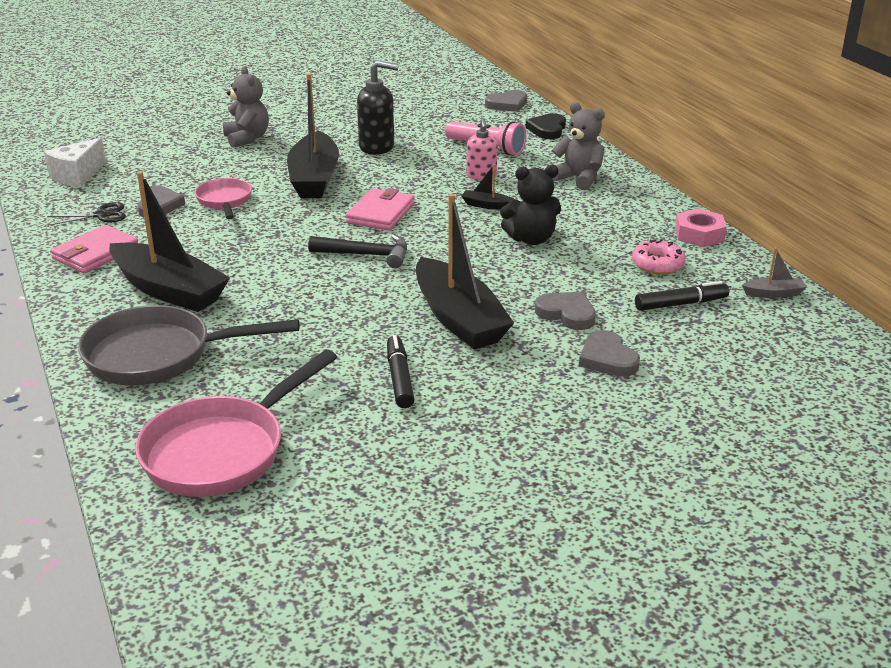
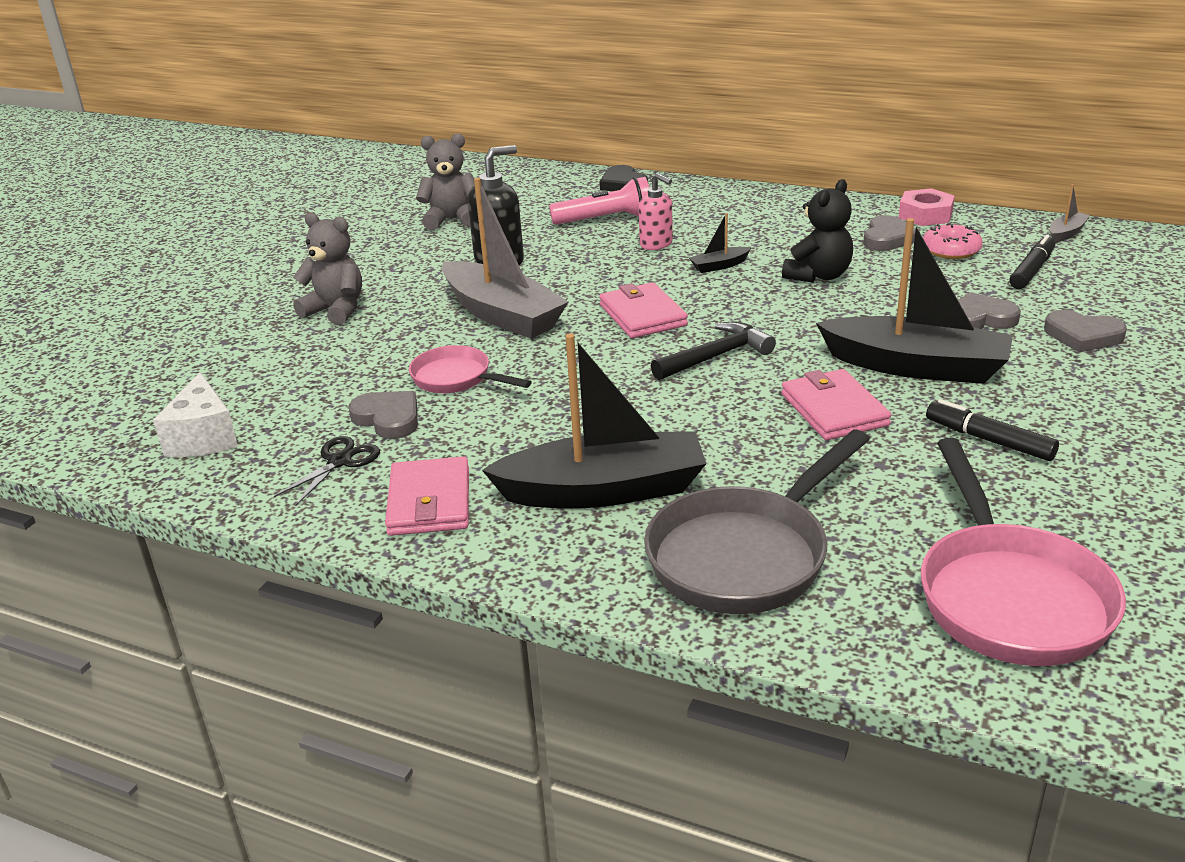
camera: 40 degrees left, 0 degrees up
(314, 178) = (502, 315): black boat -> grey boat
(359, 315) = (834, 410): none -> pink wallet
(507, 104) = (538, 177): grey heart -> grey heart (887, 238)
(578, 179) = (741, 212): grey teddy bear -> grey teddy bear (452, 220)

